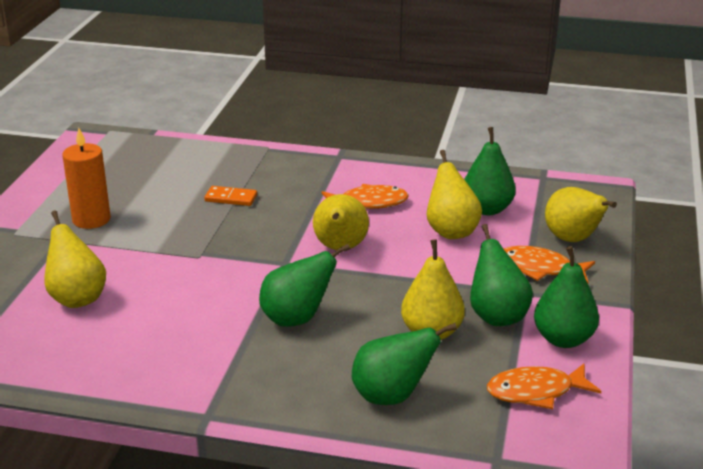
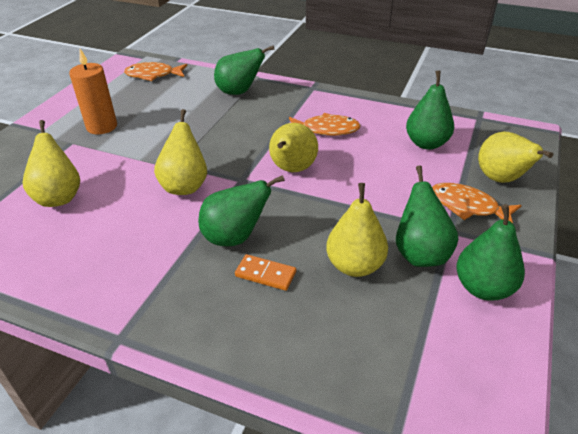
camera: 10 degrees right, 10 degrees up
(231, 198) = (216, 117): orange domino -> orange domino (265, 274)
(392, 396) = (301, 337): green pear -> green pear (239, 92)
(451, 231) = (392, 162): yellow pear -> yellow pear (185, 186)
(536, 392) = (448, 351): orange fish -> orange fish (153, 75)

